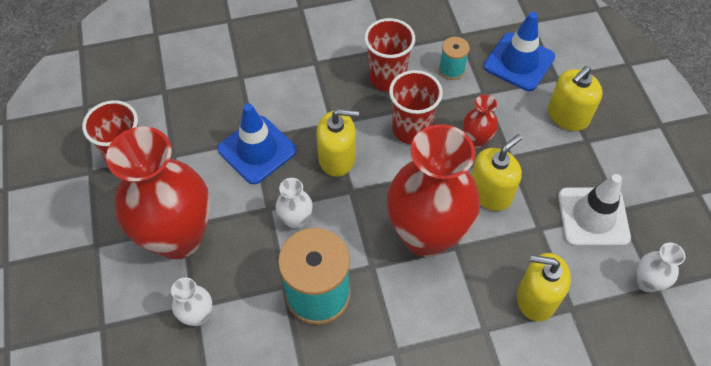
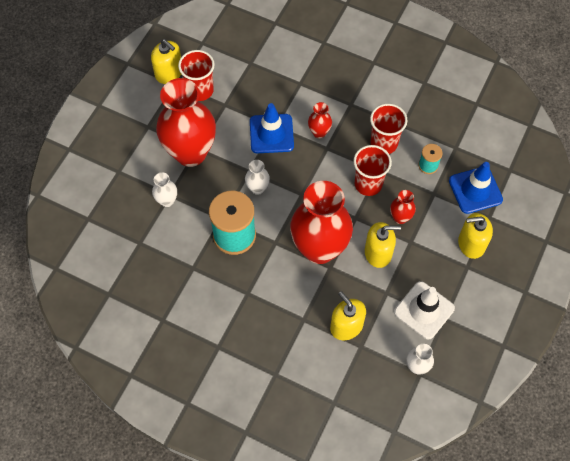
camera: 40 degrees right, 5 degrees up
(309, 113) = (319, 132): none -> red vase
(337, 158) = (311, 170): yellow soap dispenser -> yellow soap dispenser (169, 73)

